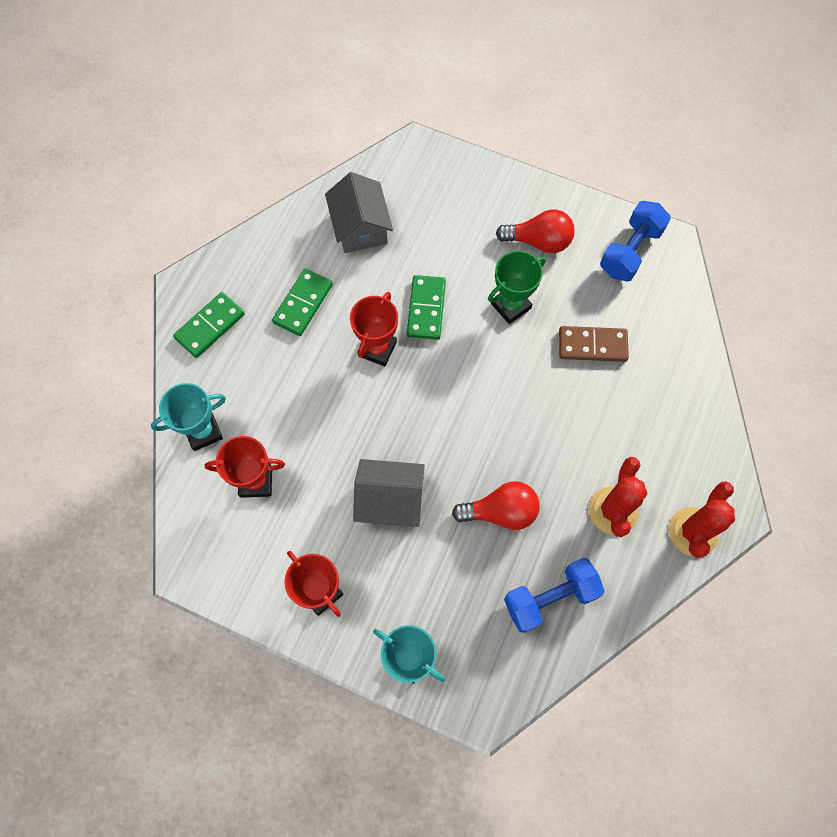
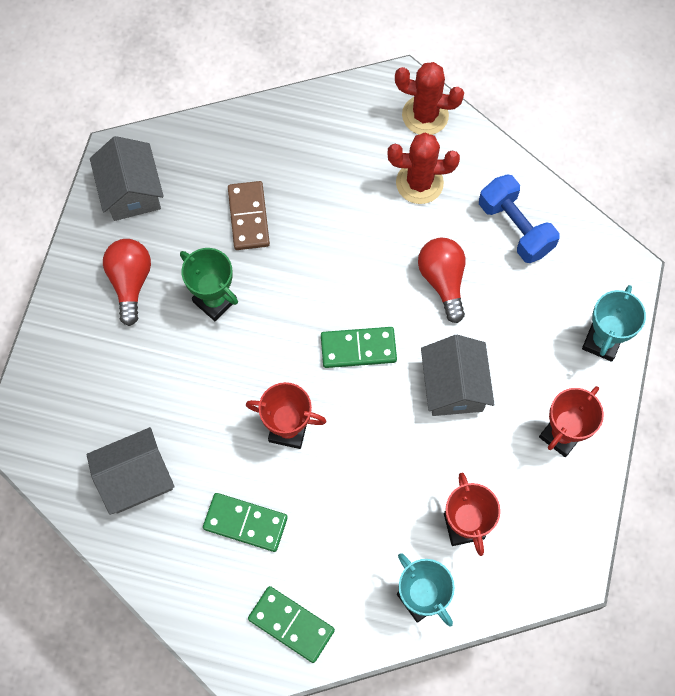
camera: 100 degrees left, 0 degrees up
(426, 309) = (231, 386): green domino -> green domino (358, 348)
(630, 251) = (131, 191): blue dumbbell -> grey house

